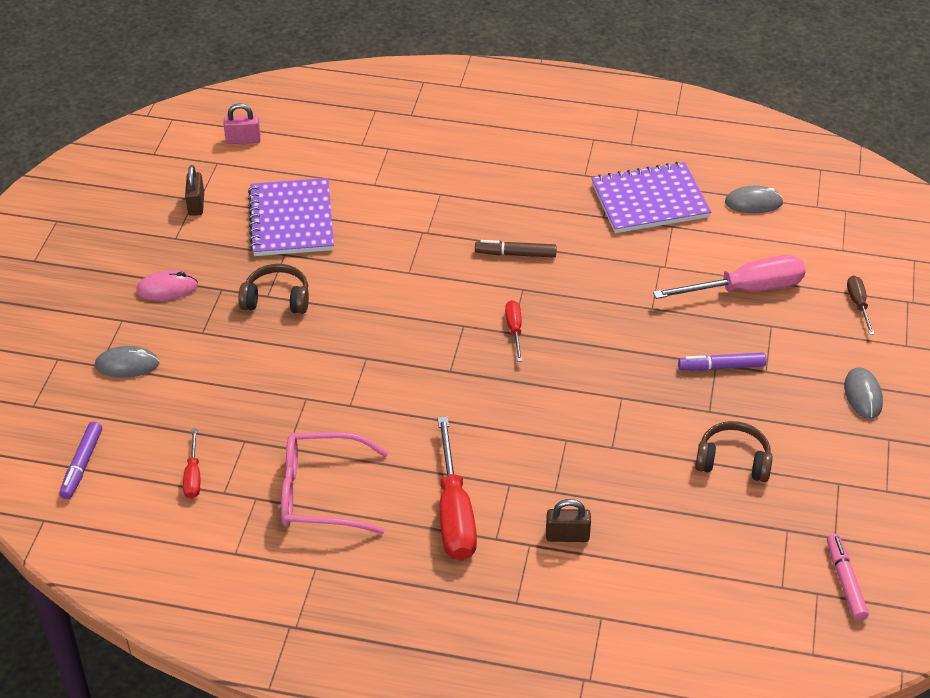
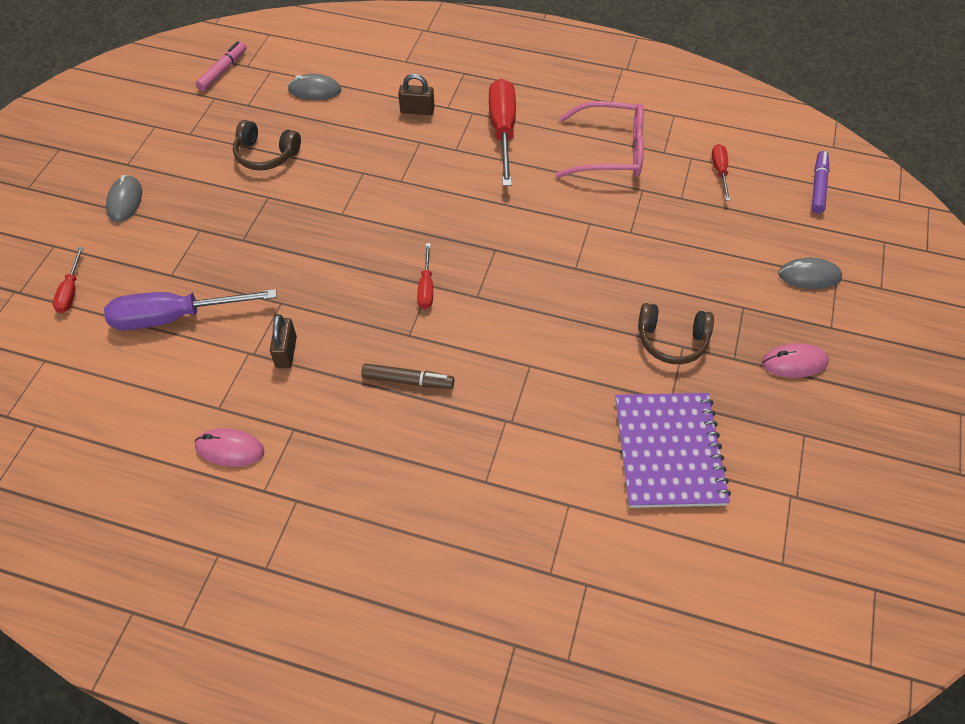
camera: 175 degrees left, 10 degrees up
(196, 204) = (792, 487): brown padlock -> brown padlock (286, 352)
(243, 140) = (754, 607): pink padlock -> none
(649, 200) = (230, 449): purple notebook -> pink mouse
(721, 367) = (239, 235): purple marker -> none
(746, 289) = (175, 317): pink screwdriver -> purple screwdriver
(753, 203) = (107, 435): grey mouse -> grey mouse (314, 90)
(845, 581) = (223, 71): pink marker -> pink marker turned 150 degrees counterclockwise
(858, 304) = (71, 291): brown screwdriver -> red screwdriver

